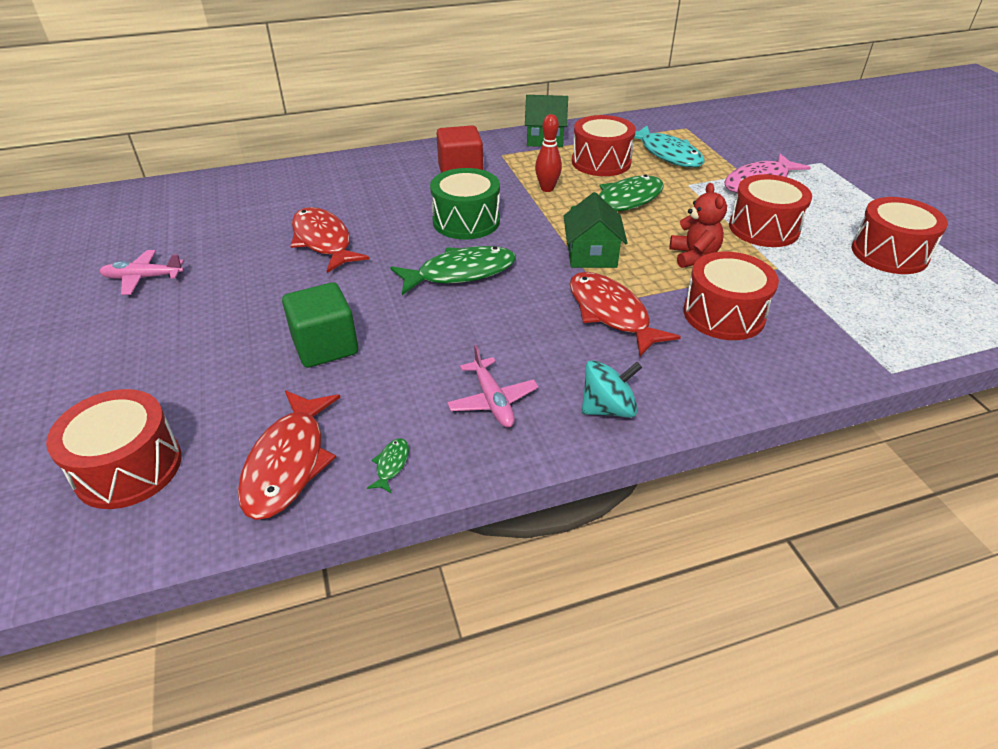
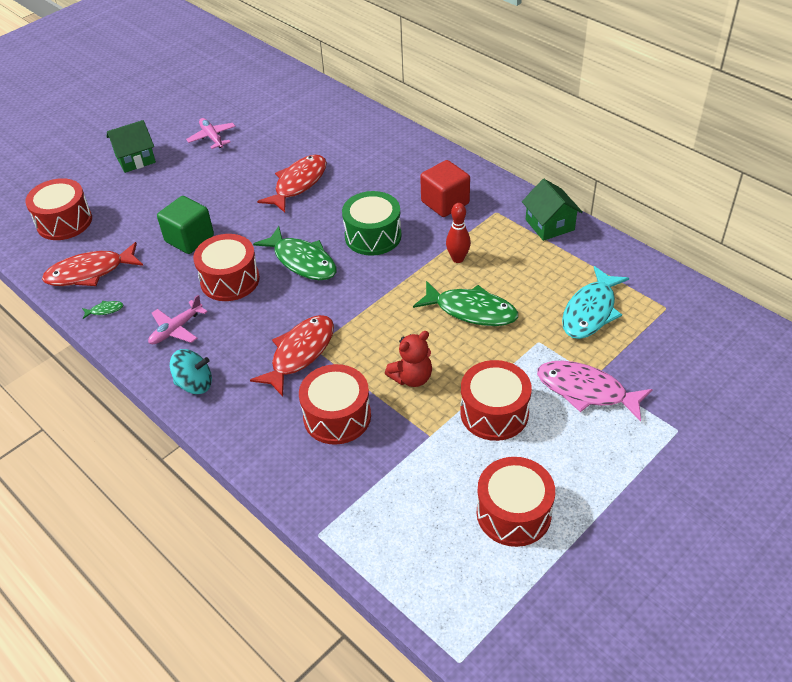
camera: 65 degrees right, 5 degrees up
(591, 255) = (372, 318): green house -> green house (135, 159)
(601, 162) = (534, 273): red drum -> red drum (230, 280)
(608, 408) = (194, 384): turquoise spinning top -> turquoise spinning top turned 45 degrees counterclockwise

